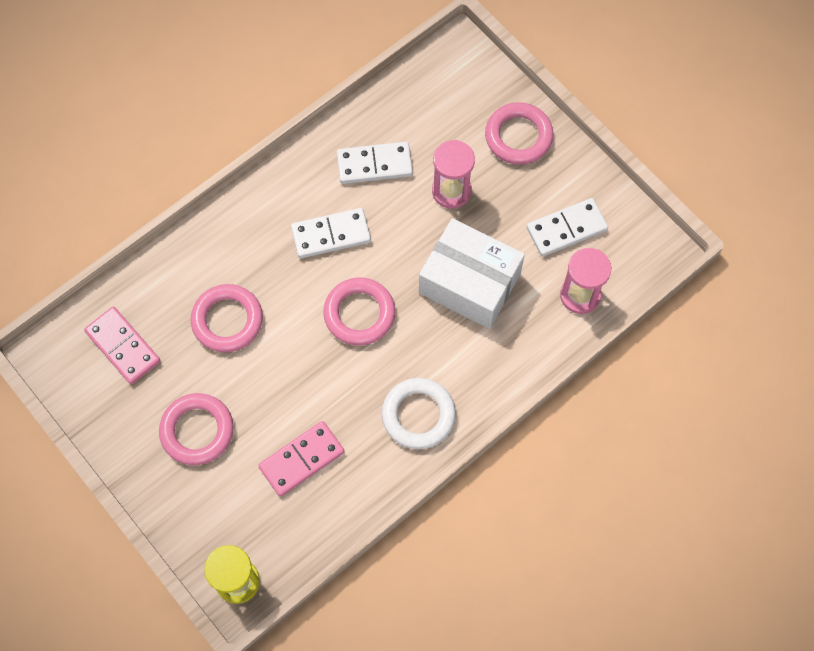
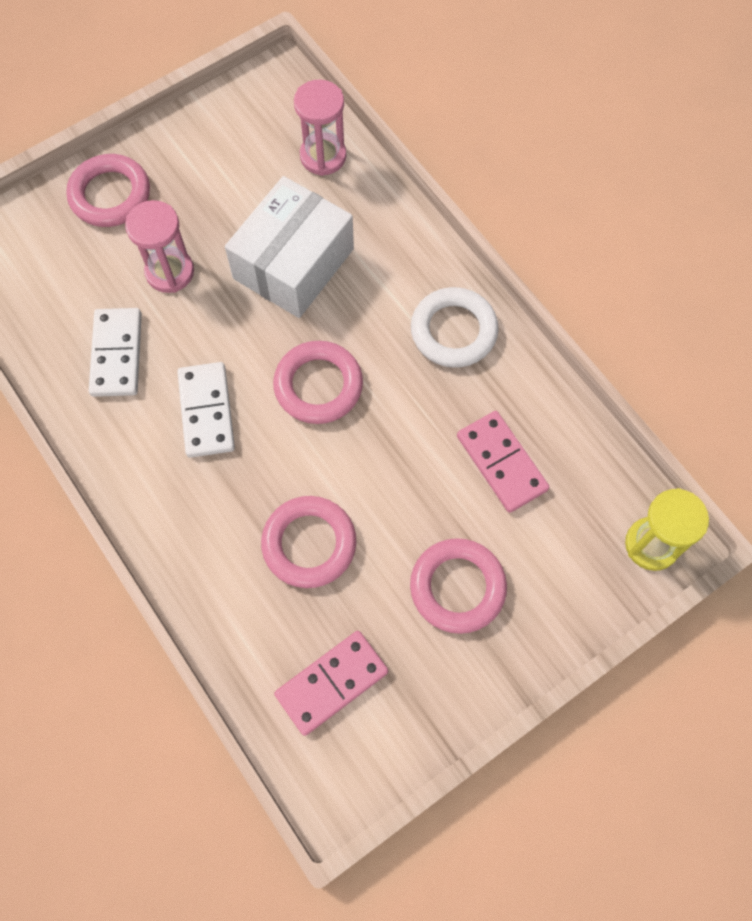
camera: 85 degrees left, 0 degrees up
(566, 229) = (239, 160): white domino -> none

